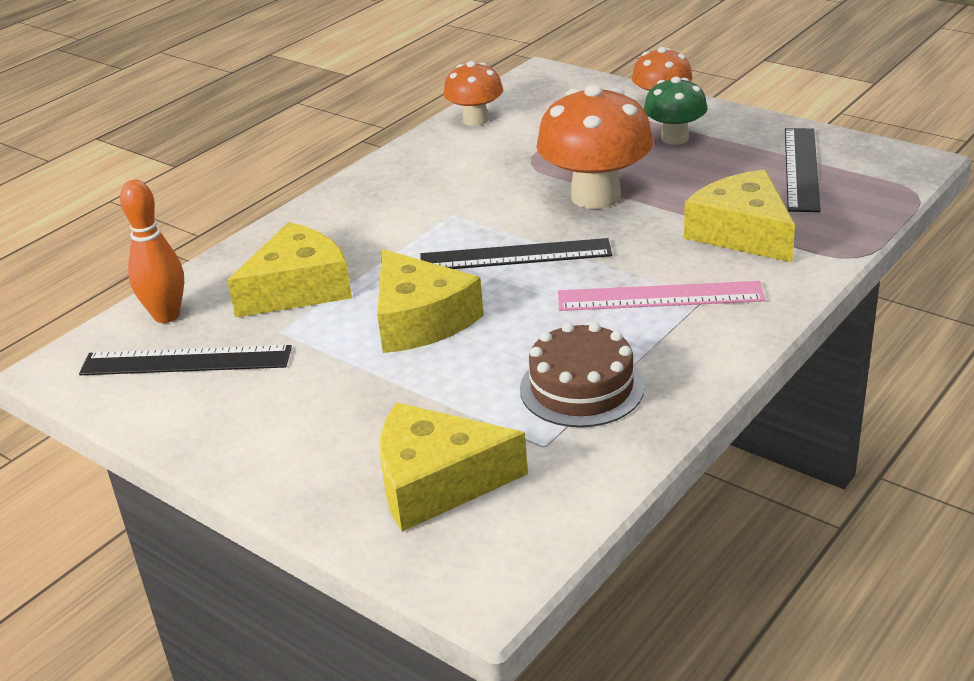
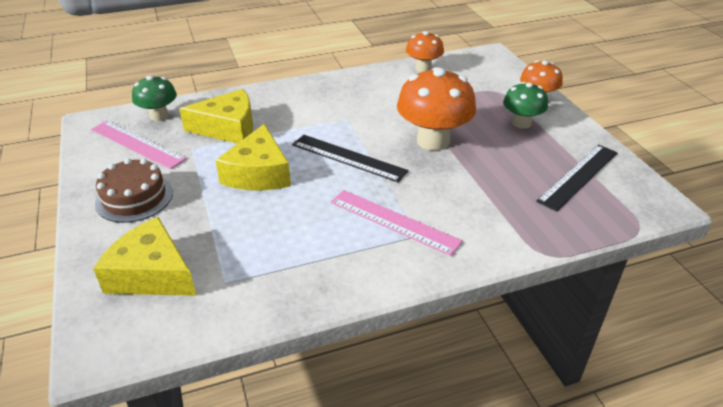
camera: 30 degrees right, 5 degrees up
(166, 315) = (159, 116): orange bowling pin -> green mushroom
(186, 361) = (137, 144): black ruler -> pink ruler
(581, 388) = (285, 257): brown cake -> brown cake (134, 197)
(742, 233) = (490, 203): yellow cheese -> none

